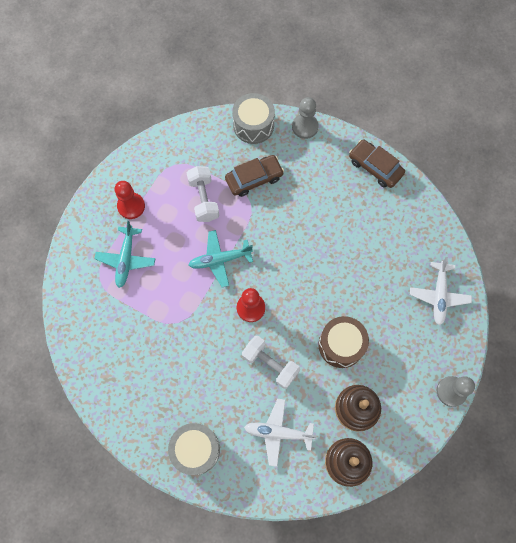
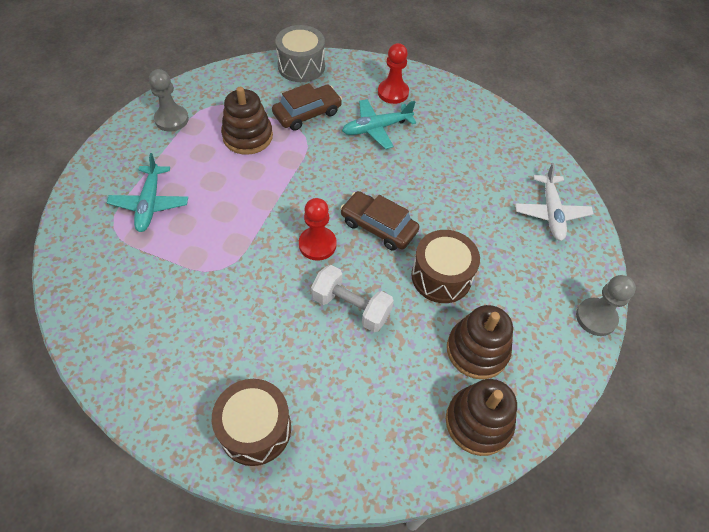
camera: 10 degrees left, 15 degrees down
(131, 206) = (156, 149): red pawn -> red pawn (393, 92)
(196, 449) = (255, 429): grey drum -> brown drum
(204, 199) = (248, 136): white dumbbell -> brown stacking toy
(220, 260) = (272, 196): turquoise plane -> turquoise plane (376, 128)
(278, 432) = (373, 393): white plane -> none
(305, 127) = (360, 64): grey pawn -> grey pawn (172, 119)
(375, 167) = (446, 95): brown car -> brown car (378, 226)

